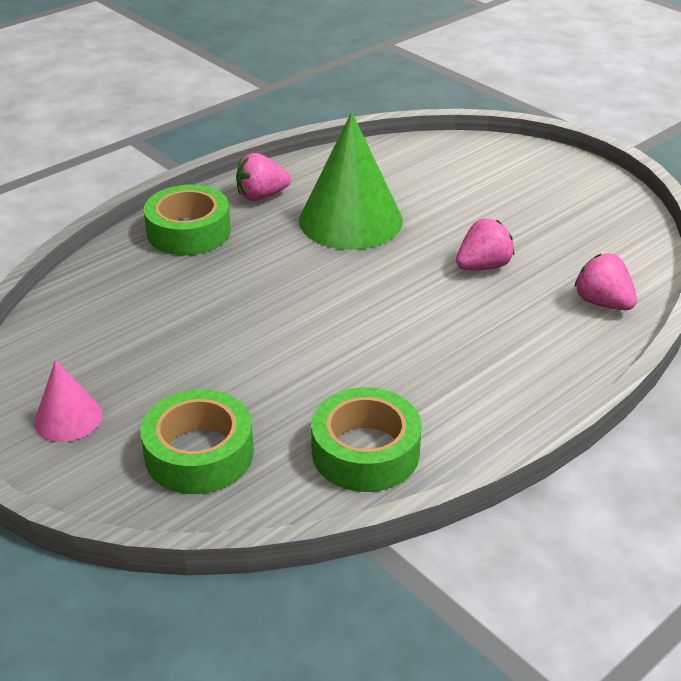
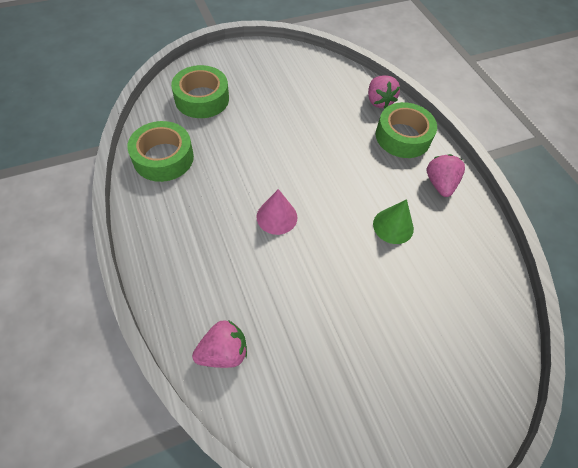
camera: 105 degrees right, 20 degrees up
(68, 418) = (252, 63): pink cone -> pink cone (277, 217)
(350, 220) = (393, 226): green cone -> green cone, size x0.51
(483, 266) = (303, 288): pink strawberry -> pink strawberry (379, 101)

